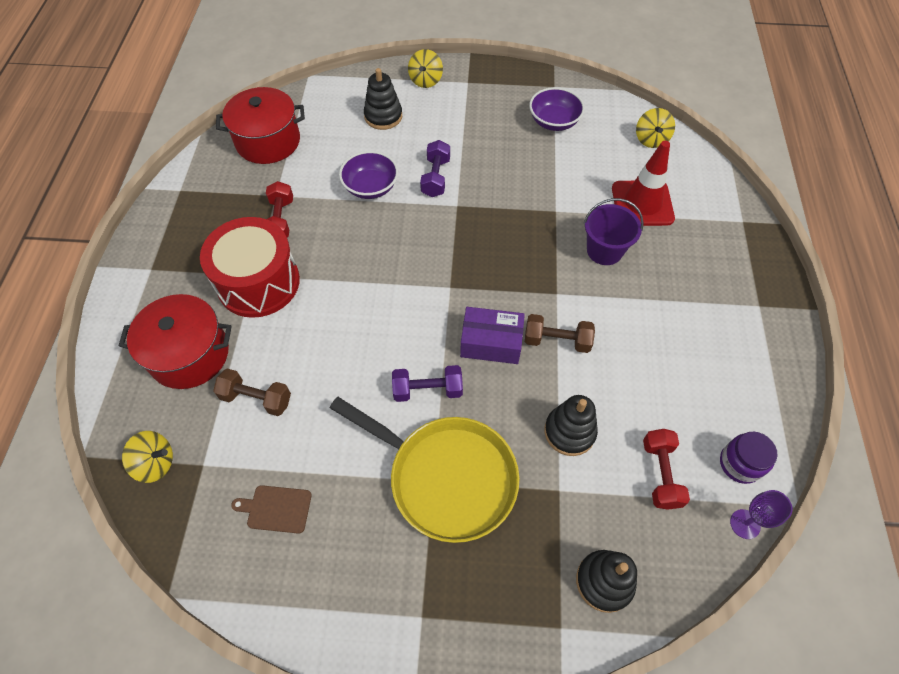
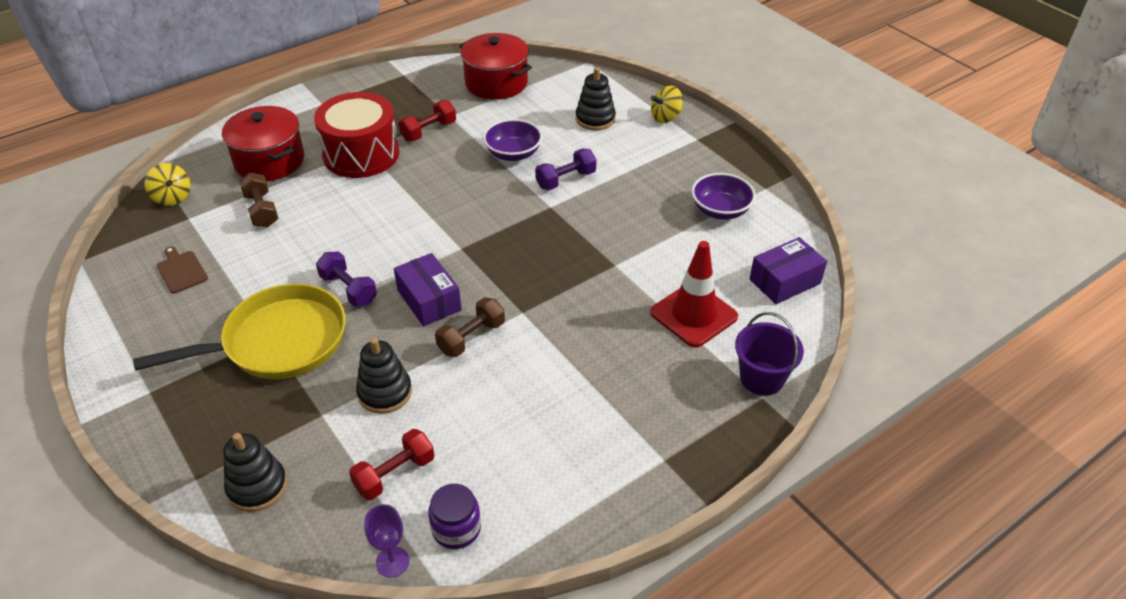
camera: 50 degrees right, 15 degrees down
(446, 477) = (278, 342): yellow pan -> yellow pan turned 105 degrees counterclockwise
(557, 340) = (471, 337): brown dumbbell -> brown dumbbell turned 75 degrees clockwise
(604, 250) = (605, 318): purple bucket -> purple bucket (762, 378)
(651, 139) = (785, 281): yellow spinning top -> purple box

